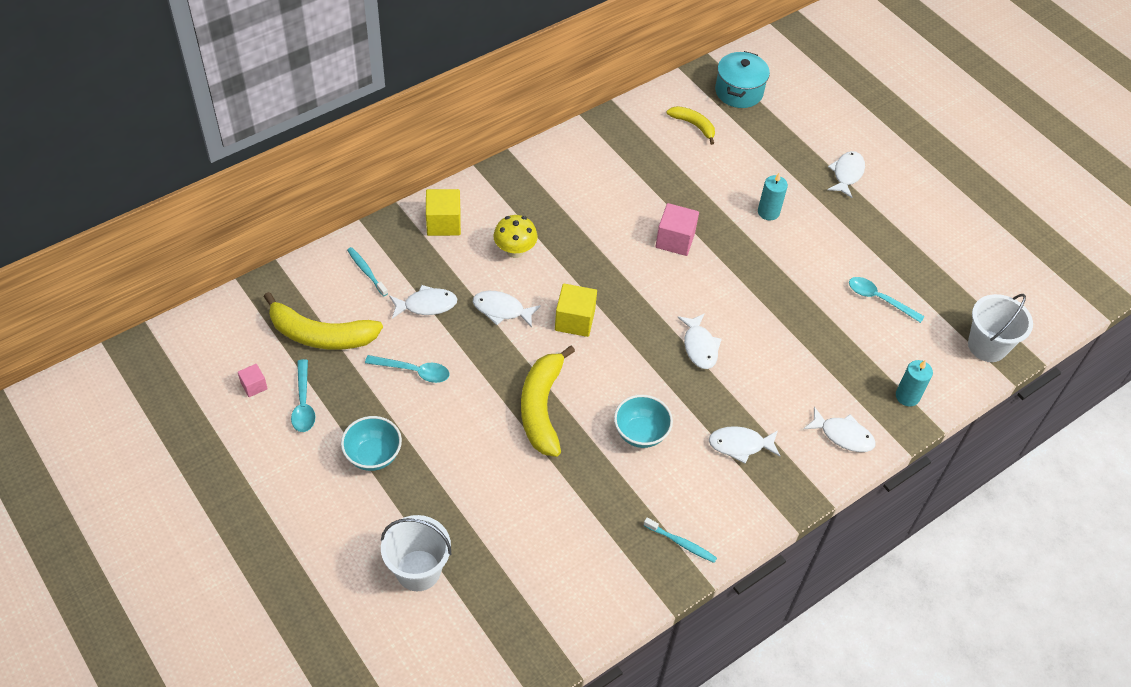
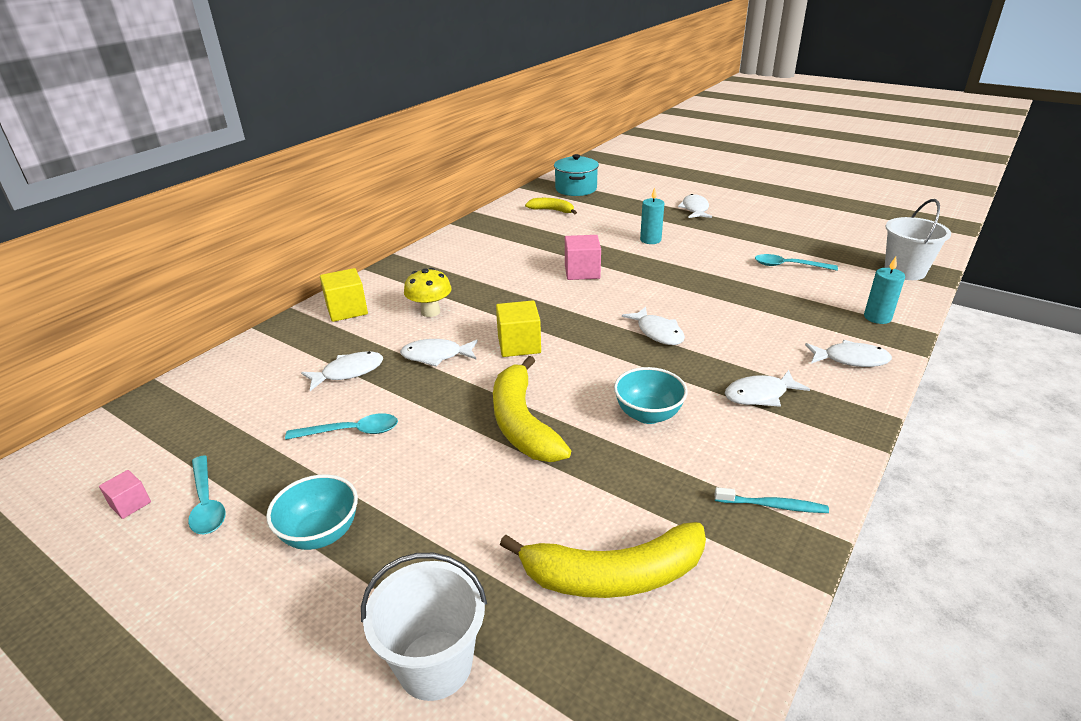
camera: 15 degrees left, 20 degrees down
(320, 335) = (221, 429): yellow banana -> yellow banana (612, 575)
(366, 271) = (269, 363): turquoise toothbrush -> none

